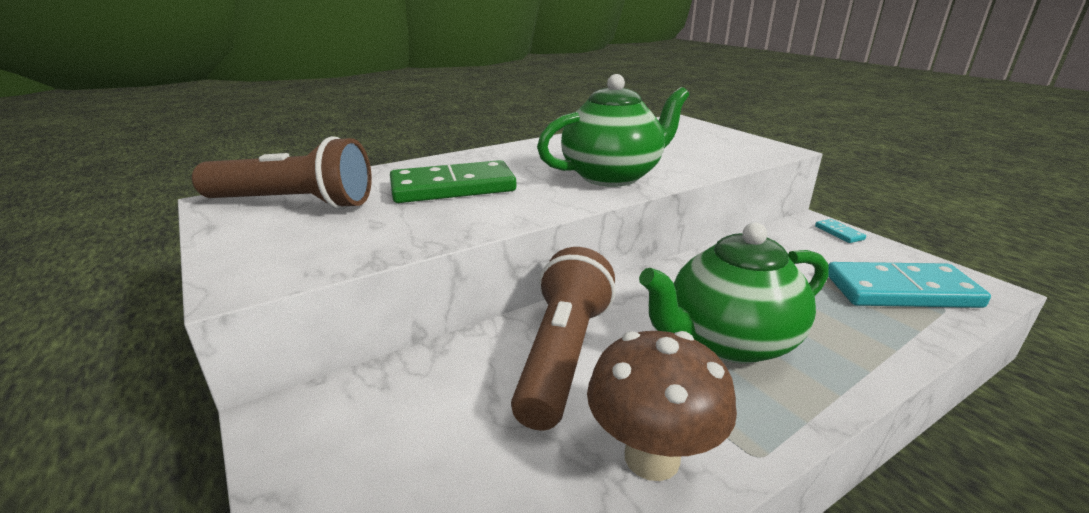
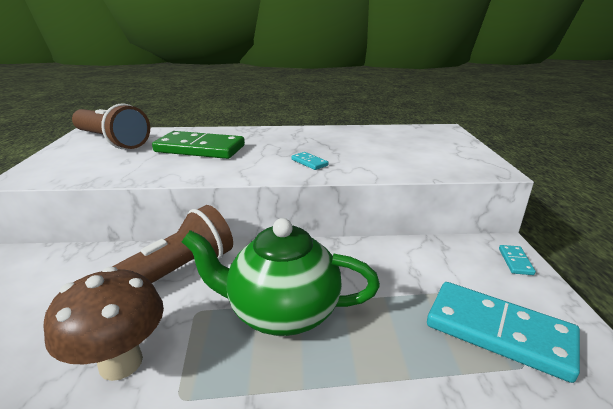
camera: 30 degrees right, 0 degrees up
(612, 176) = (309, 162): green teapot -> turquoise domino

